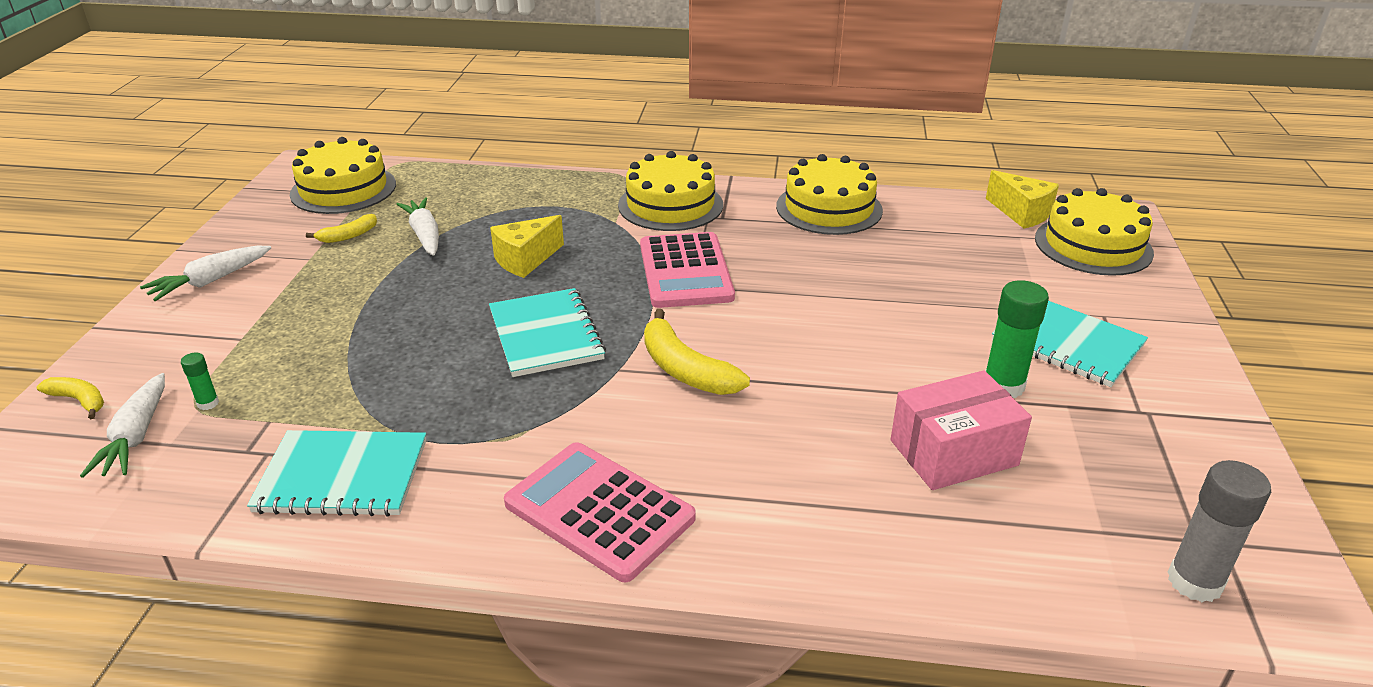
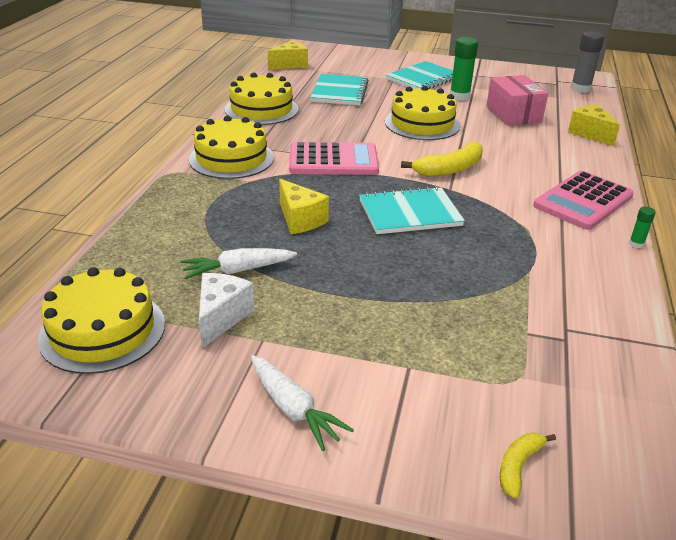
camera: 85 degrees left, 0 degrees up
(136, 436) = (563, 409): white carrot -> none
(208, 403) = (510, 371): green glue stick -> green glue stick (636, 244)
(342, 476) = (581, 291): turquoise notebook -> turquoise notebook (339, 92)
(348, 236) = (221, 317): yellow banana -> white cheese
(906, 561) = (590, 134): none -> yellow cheese
(1093, 245) = (331, 57): yellow cake -> yellow cake (422, 124)

